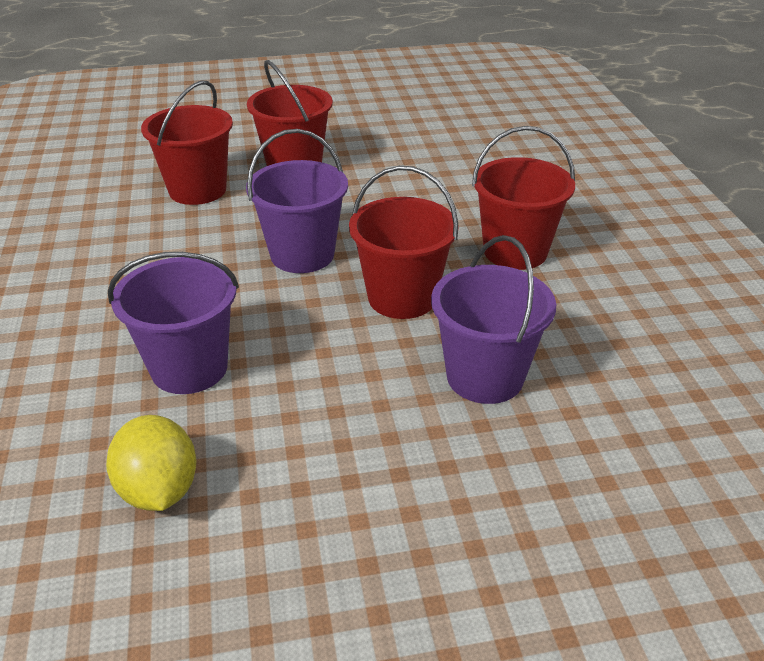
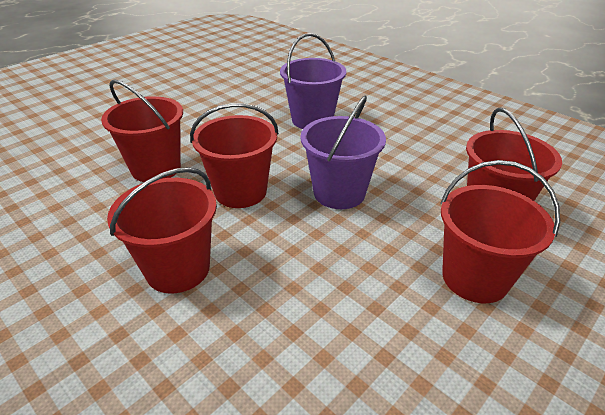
camera: 145 degrees right, 0 degrees up
(159, 490) = (266, 90): yellow lemon -> none
(485, 377) = (156, 168): purple bucket -> red bucket

